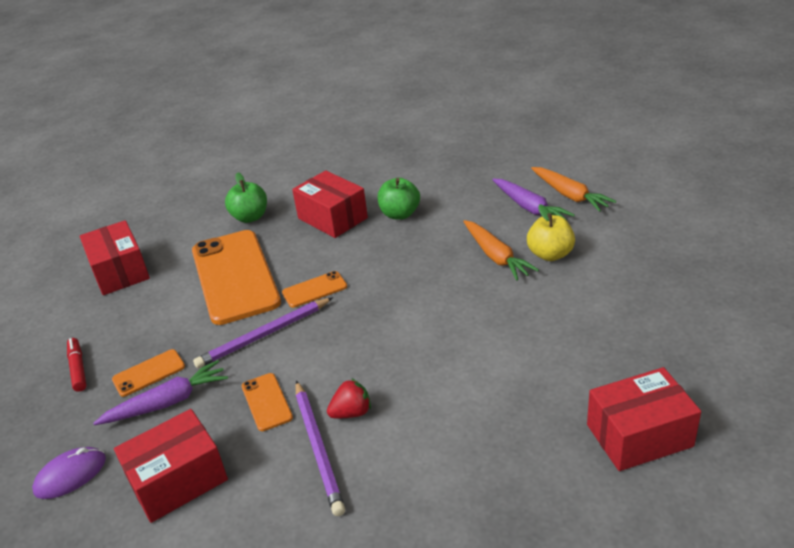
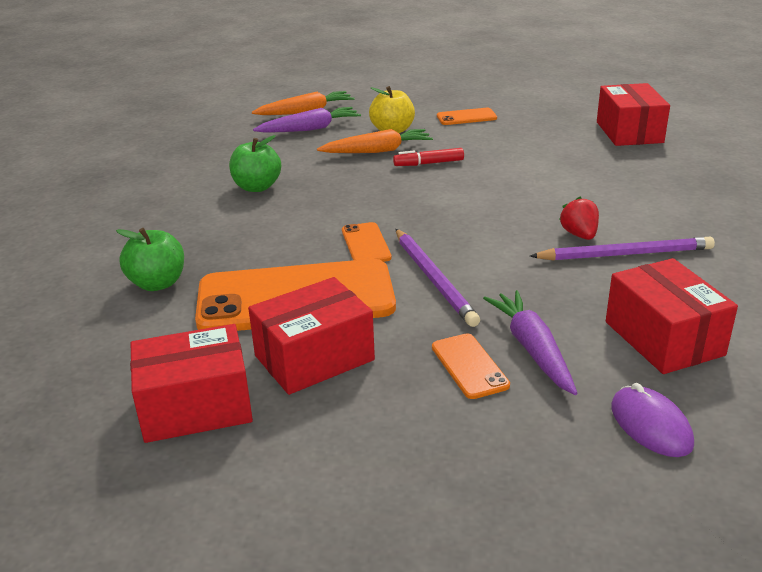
camera: 80 degrees left, 5 degrees down
(78, 368) = (431, 436): red marker -> red marker (428, 163)
(266, 402) = (551, 280): orange phone -> orange phone (466, 117)
(332, 218) = (223, 225): red box -> red box (314, 358)

